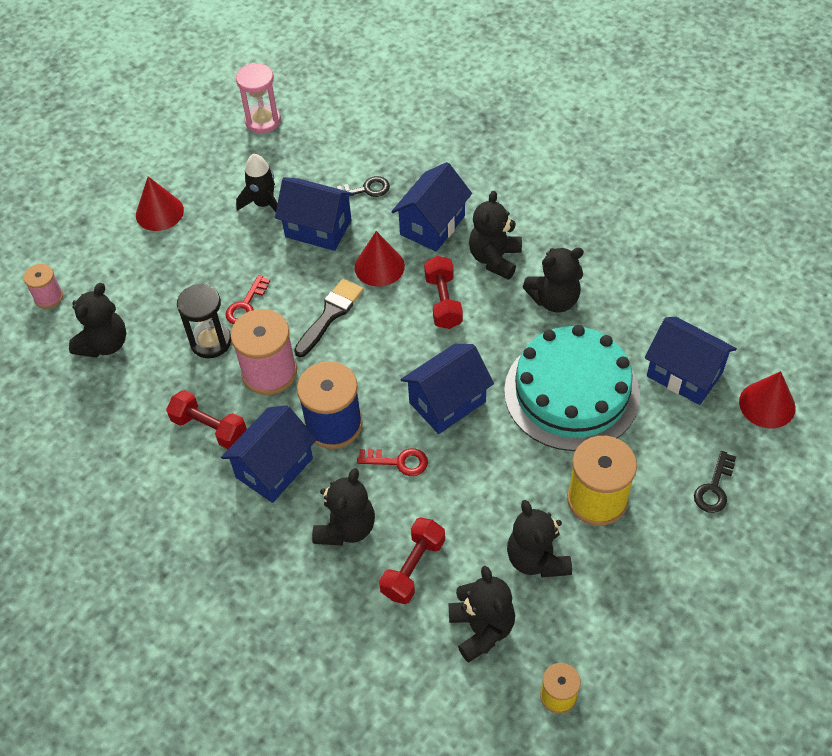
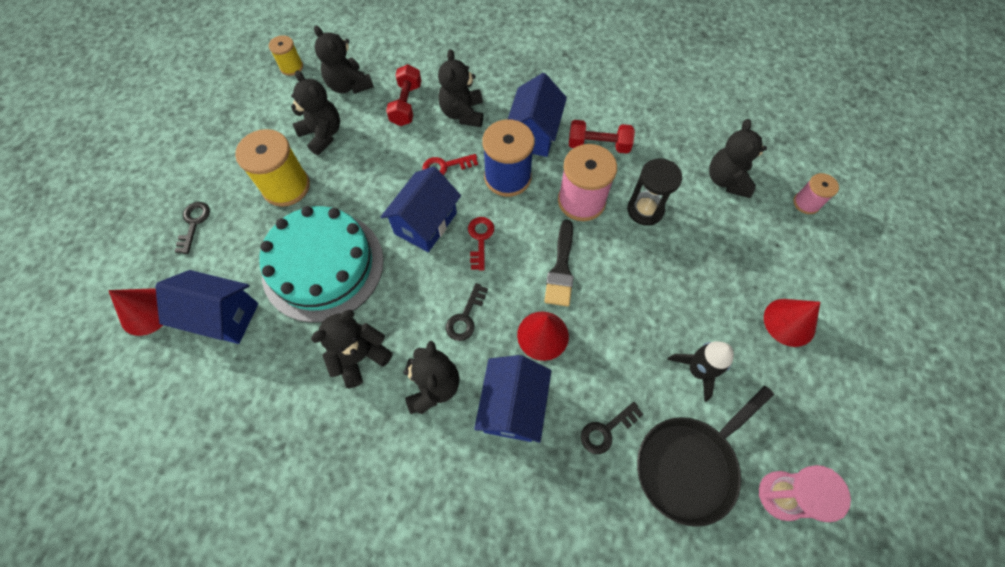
camera: 155 degrees right, 10 degrees up
(246, 305) = (639, 252): red key -> red key (480, 239)
(316, 154) = (689, 465): none -> black pan
(318, 228) = (625, 359): blue house -> none
(443, 302) = (465, 317): red dumbbell -> black key

